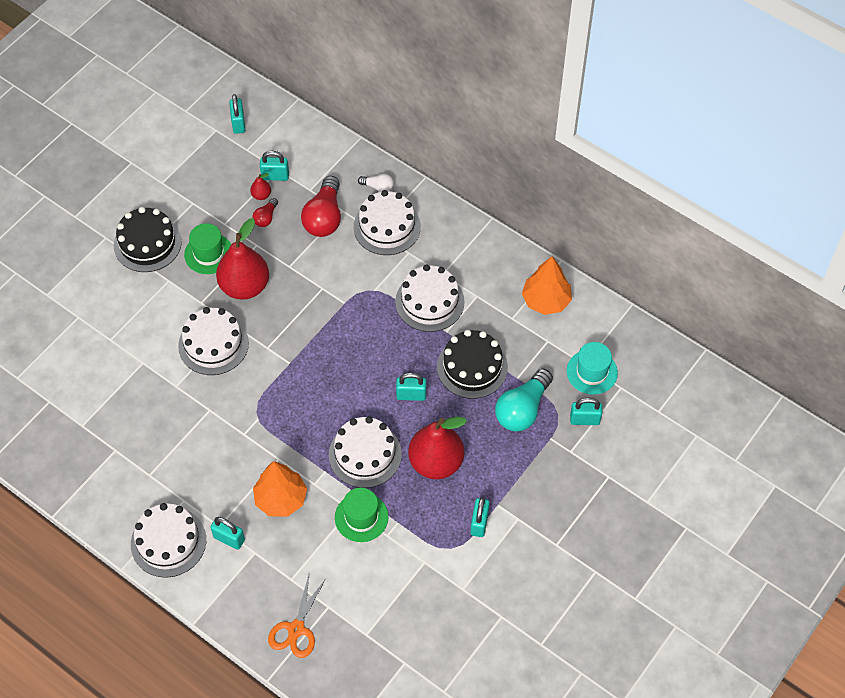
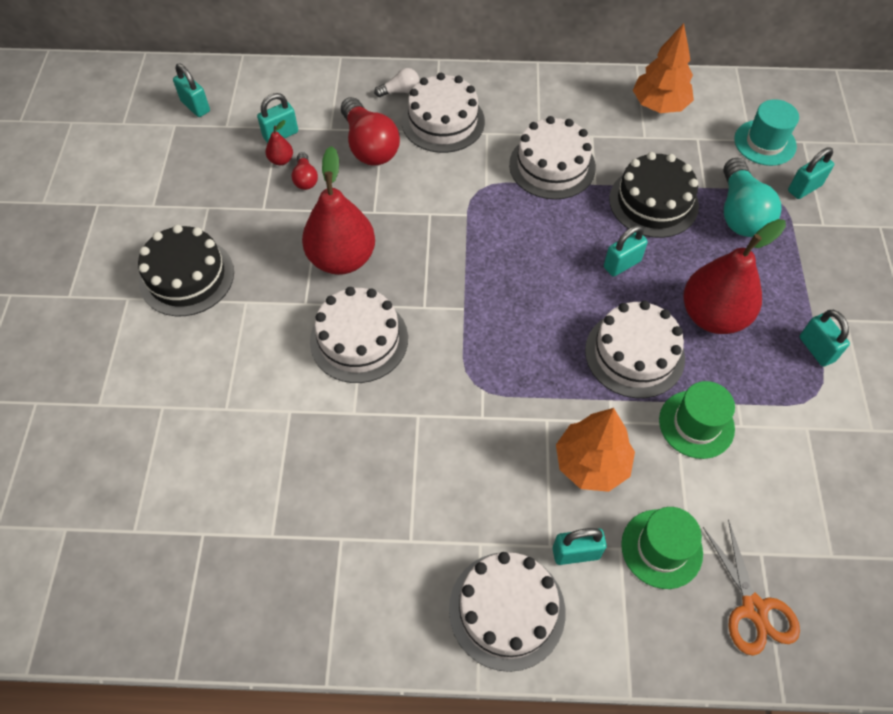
camera: 35 degrees left, 0 degrees up
(208, 253) = (270, 248): green hat -> green hat (661, 548)

